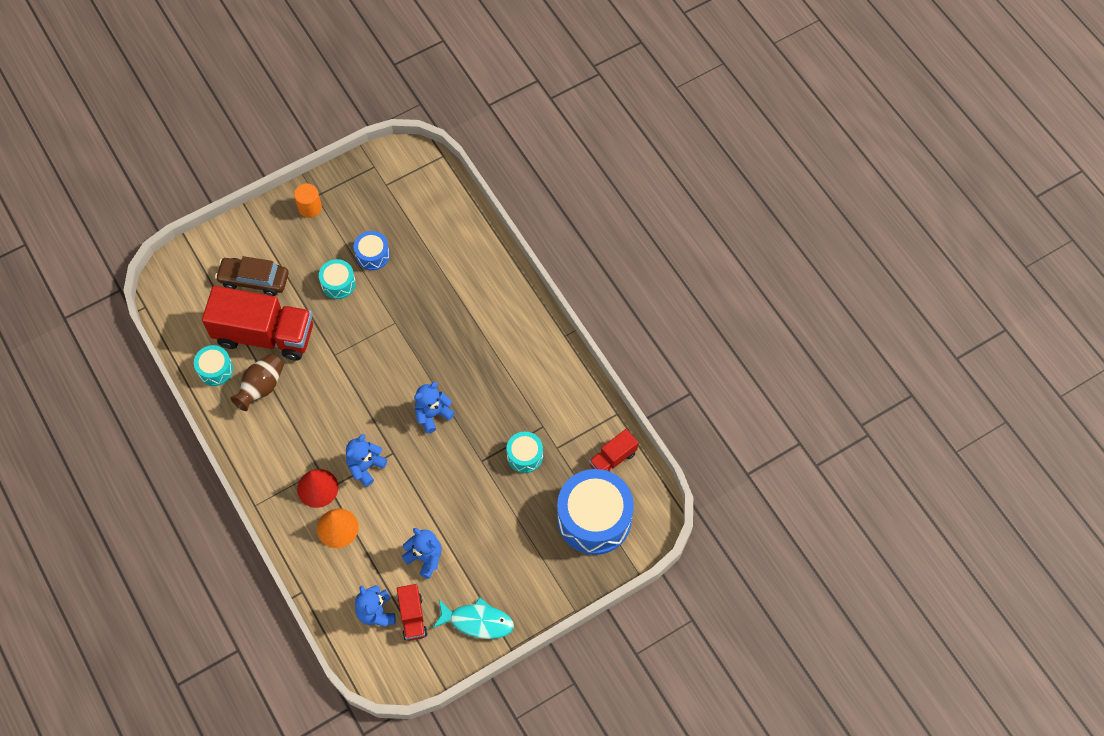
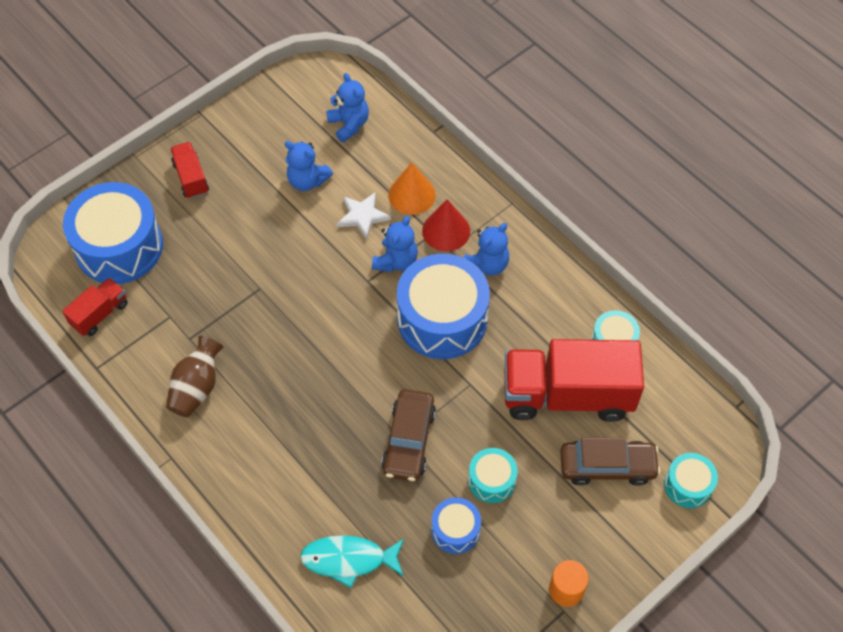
camera: 170 degrees right, 5 degrees down
(261, 387) = (548, 330): brown vase -> brown vase (197, 387)
(341, 410) = (442, 319): none -> blue drum
(384, 514) = (362, 216): none -> white star
(390, 320) = (408, 441): none -> brown car
(412, 617) = (310, 126): red truck -> red truck (191, 178)
(432, 414) = (328, 331): blue teddy bear -> blue teddy bear (487, 264)
(477, 621) = (240, 132): turquoise fish -> turquoise fish (348, 559)
(525, 456) = (207, 301): turquoise drum -> turquoise drum (688, 485)

